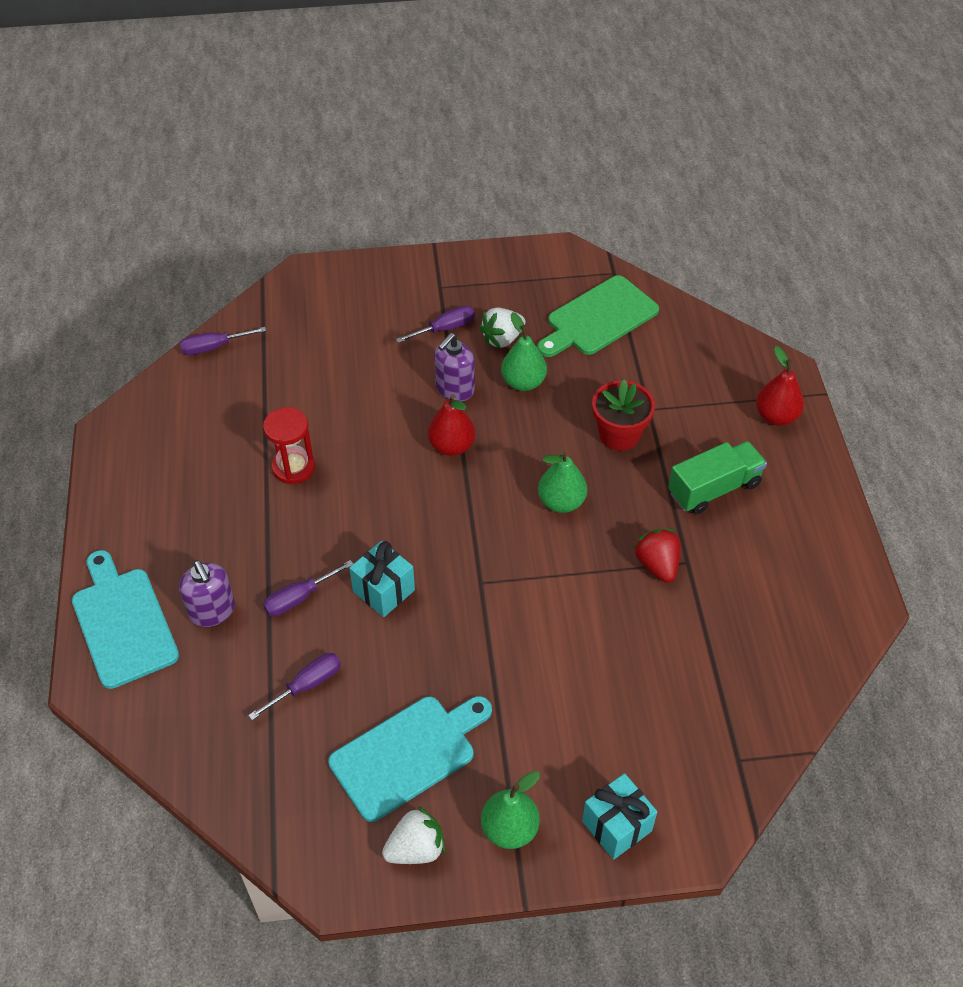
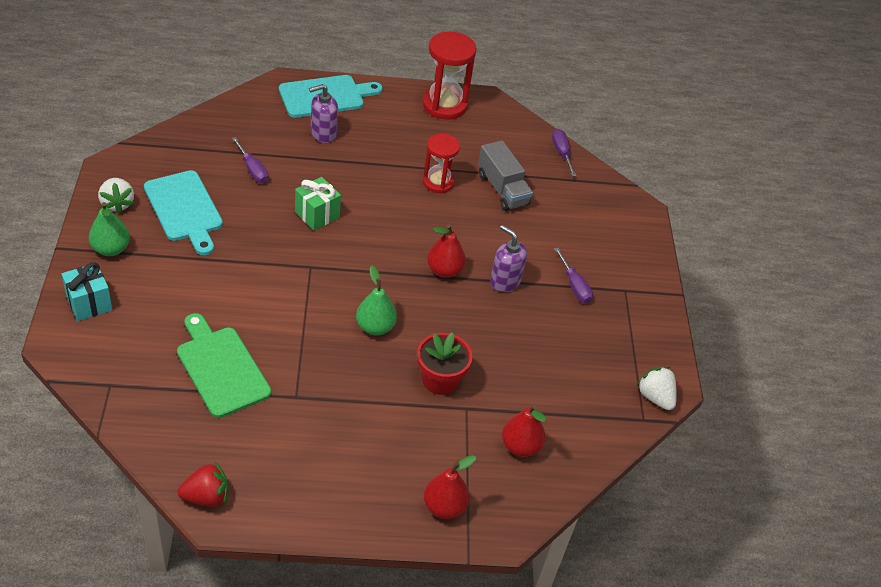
camera: 90 degrees right, 5 degrees down
(128, 476) = (444, 105): none -> red hourglass
(294, 401) = (502, 189): none -> grey truck
(299, 598) = (322, 173): purple screwdriver -> none
(384, 591) = (317, 215): turquoise gift -> green gift
(502, 339) = (560, 321): white strawberry -> white strawberry (655, 397)
(523, 382) = (507, 326): green pear -> none
(598, 318) = (582, 394): green cutting board -> green cutting board (221, 368)
(657, 565) = (298, 375): red strawberry -> red strawberry (206, 496)
(681, 363) = (520, 446): none -> red pear
(714, 489) = (368, 434): green truck -> none

